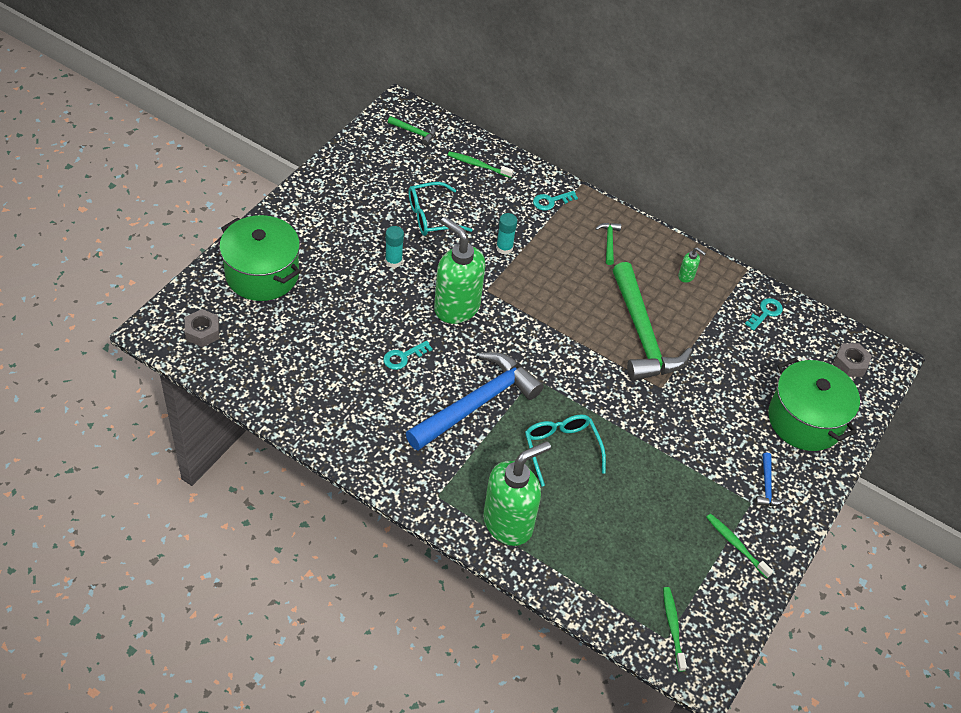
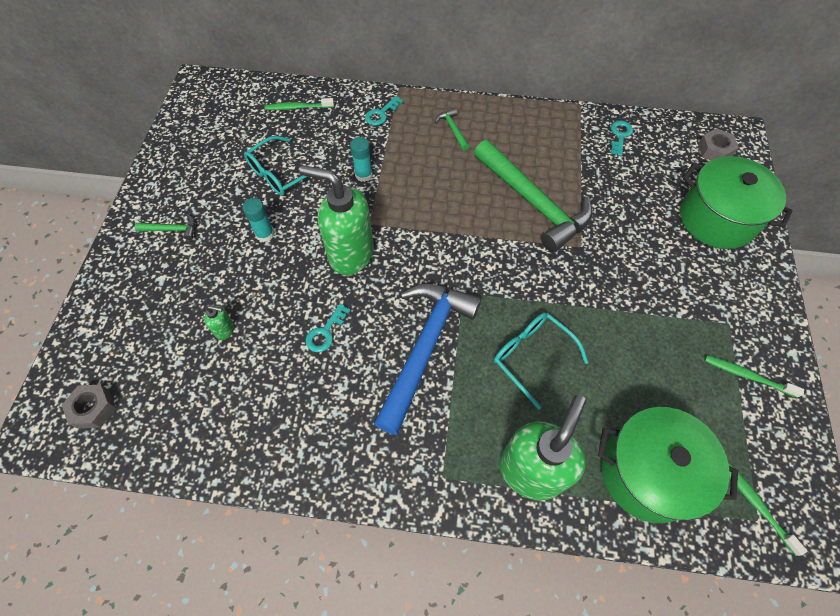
camera: 20 degrees left, 10 degrees up
(262, 274) = (133, 309): green pot -> green pot (647, 472)
(414, 132) = (223, 101): green hammer -> green hammer (172, 229)
(686, 276) = (536, 132): green soap dispenser -> green soap dispenser (225, 330)
(767, 486) = (731, 299): blue hammer -> none

